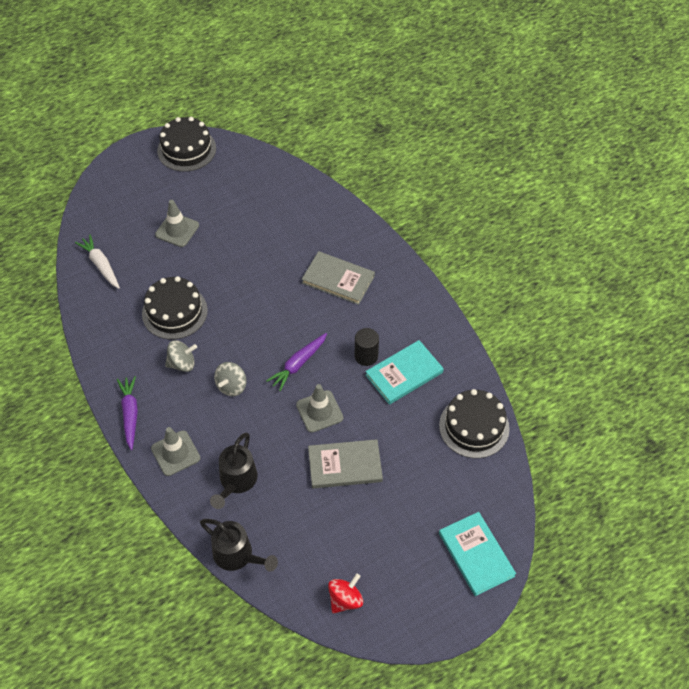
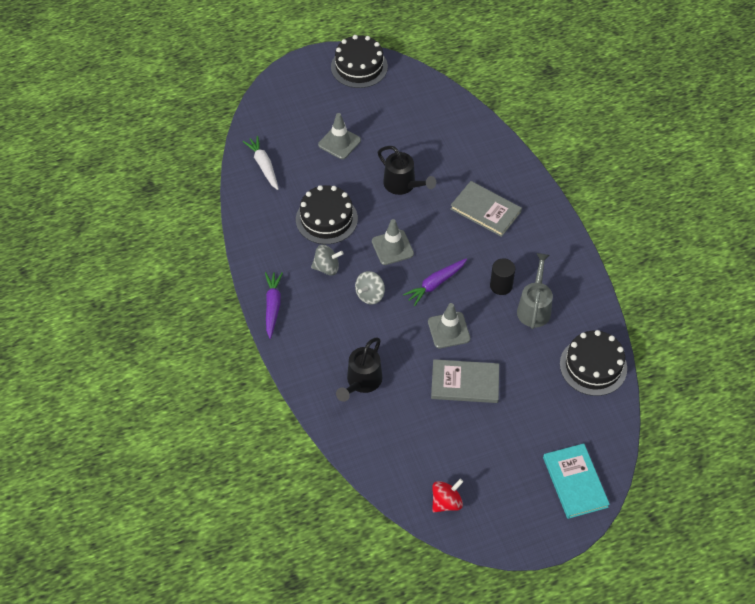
camera: 10 degrees right, 0 degrees up
(175, 453) = (309, 348): grey traffic cone -> grey traffic cone (392, 247)
(238, 556) = (354, 448): black watering can -> black watering can (403, 185)
(404, 374) = (534, 307): turquoise book -> grey watering can

